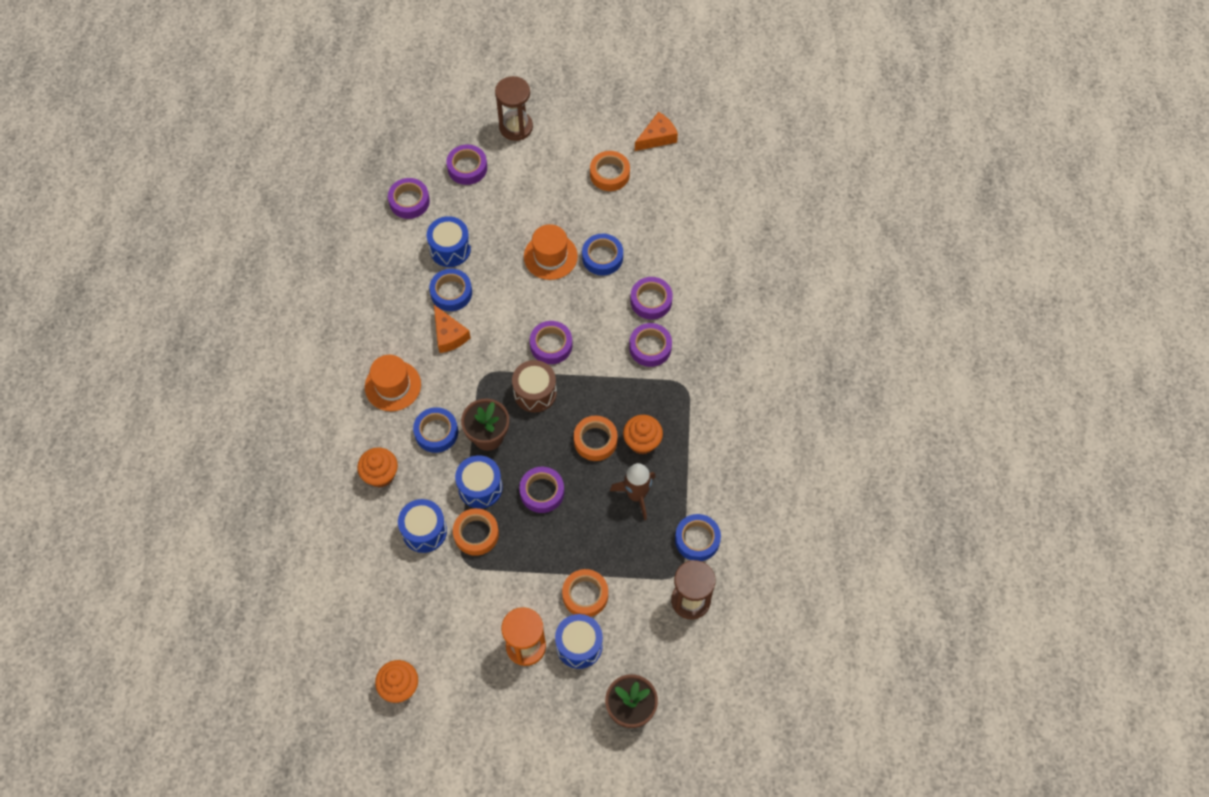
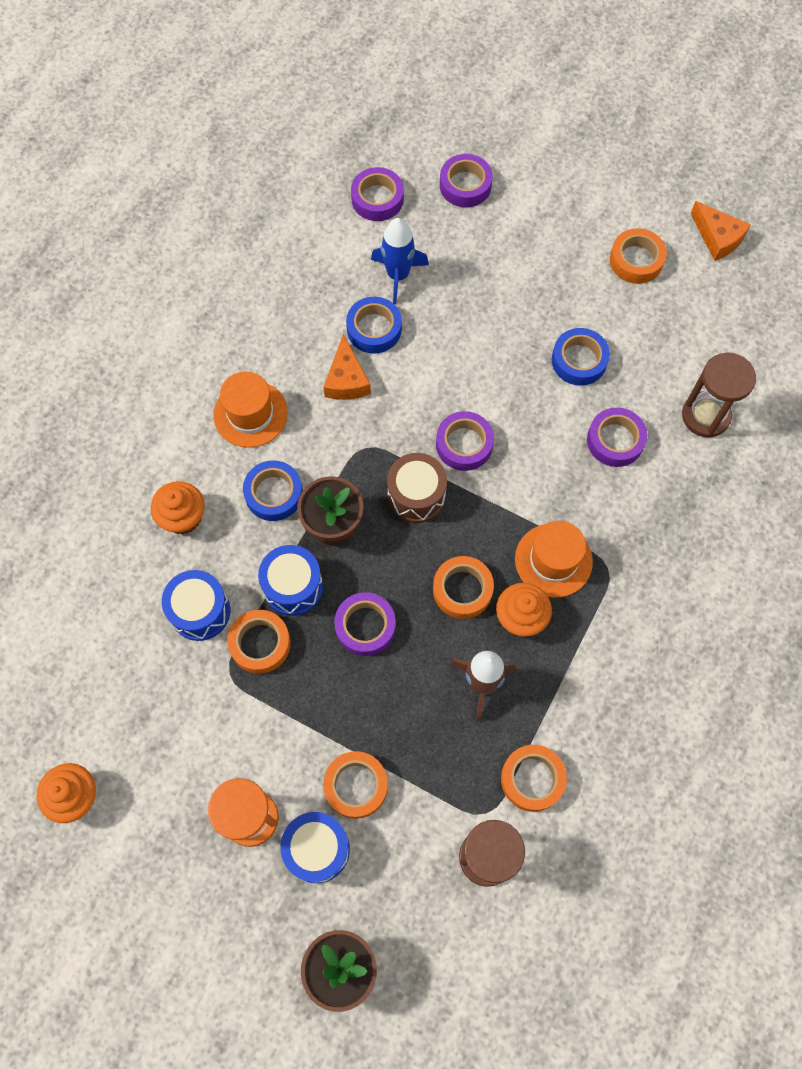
camera: 25 degrees right, 5 degrees up
(450, 249) = (398, 275): blue drum -> blue rocket
(516, 127) = (547, 159): brown hourglass -> brown hourglass (705, 416)
(550, 256) = (515, 333): orange hat -> orange hat (553, 560)
(650, 347) = (586, 500): purple tape -> none
(657, 137) = (717, 238): orange cheese -> orange cheese turned 60 degrees clockwise
(697, 539) = (532, 779): blue tape -> orange tape

